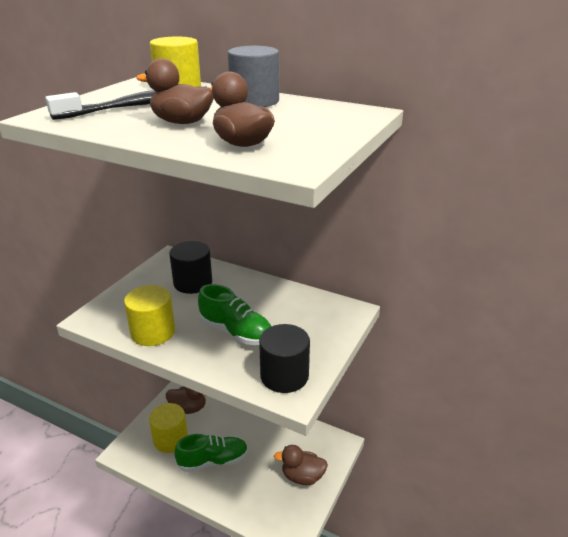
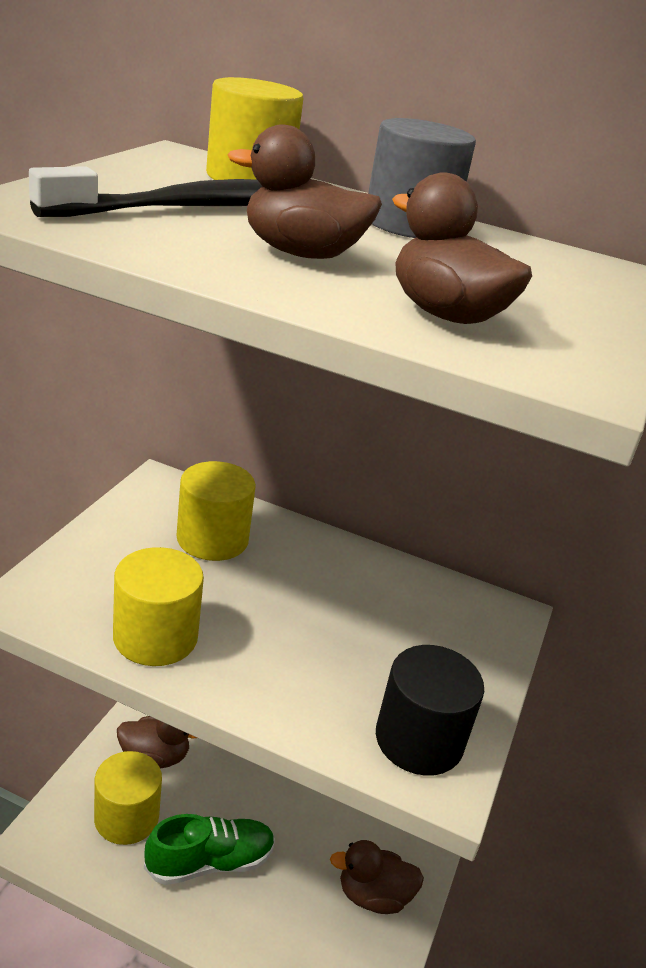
camera: 10 degrees left, 0 degrees up
(193, 283) = (212, 539): black cylinder -> yellow cylinder
(236, 332) = (312, 644): green shoe -> none

